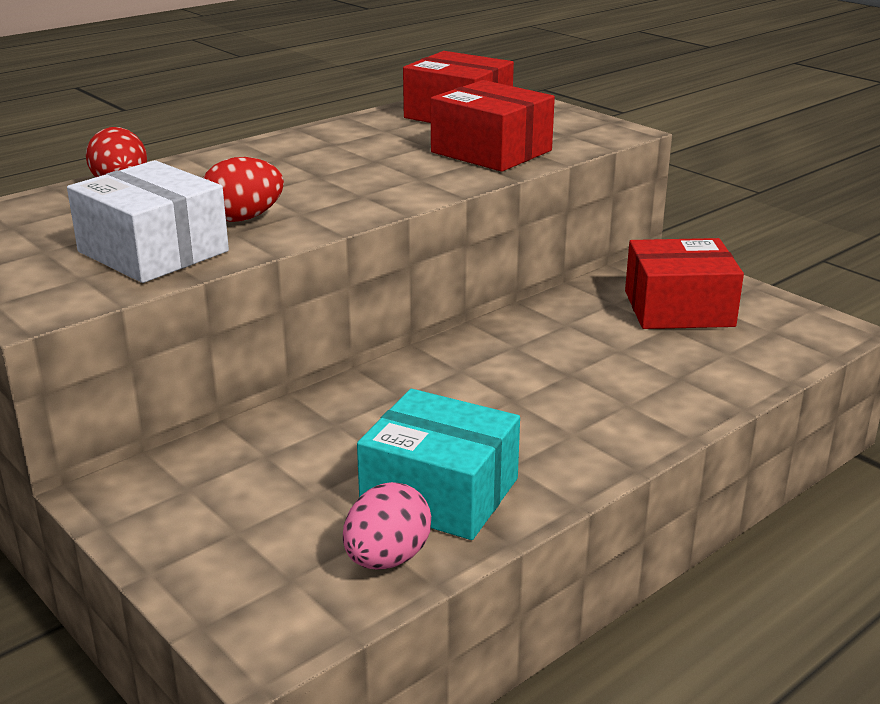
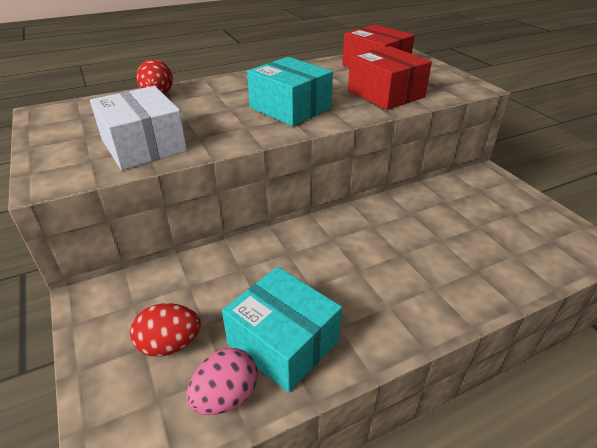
camera: 15 degrees right, 10 degrees up
(244, 218) = (211, 127): red egg -> red egg (170, 344)
(353, 182) = (290, 108): none -> turquoise box
(678, 308) = (489, 212): red box -> none

